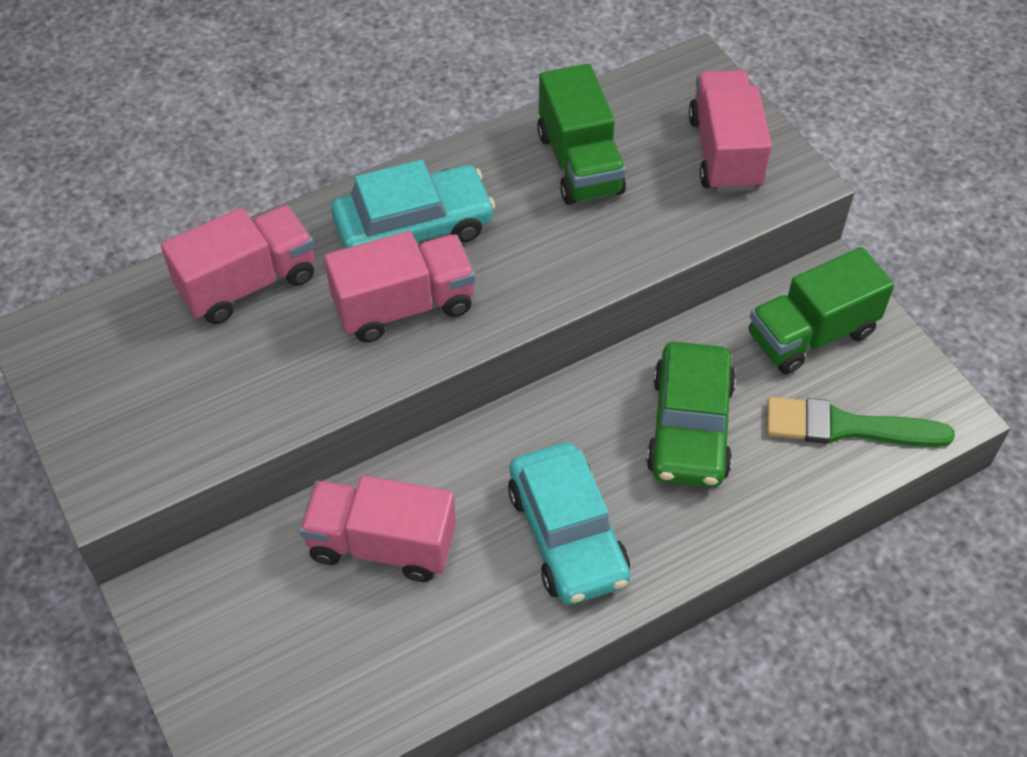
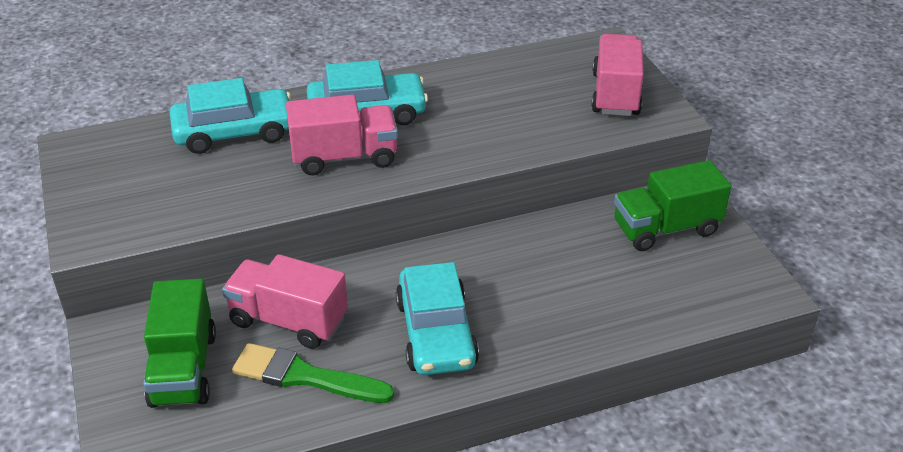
camera: 10 degrees right, 15 degrees down
(248, 283) = (234, 132): pink truck -> turquoise car
(579, 163) = (502, 89): green truck -> green truck (184, 369)
(690, 427) = (553, 276): green car -> none
(846, 427) = (681, 291): green brush -> green brush (304, 376)

